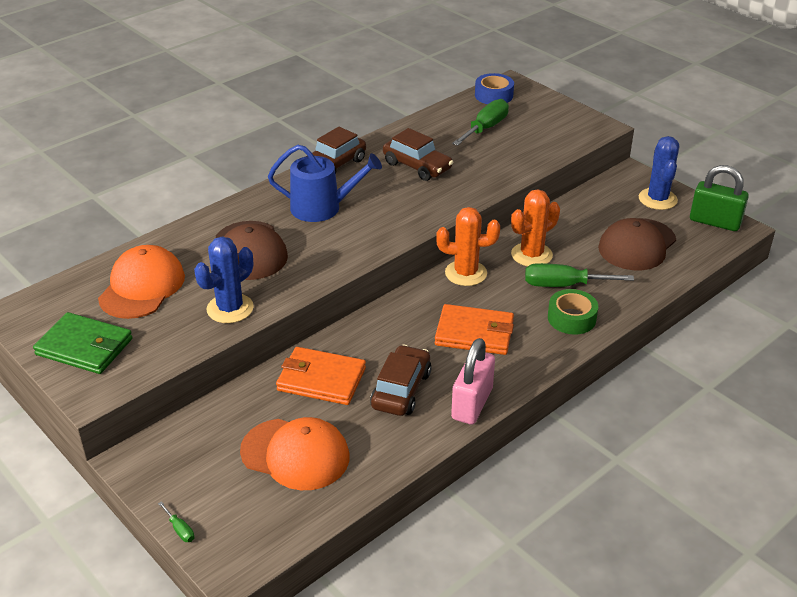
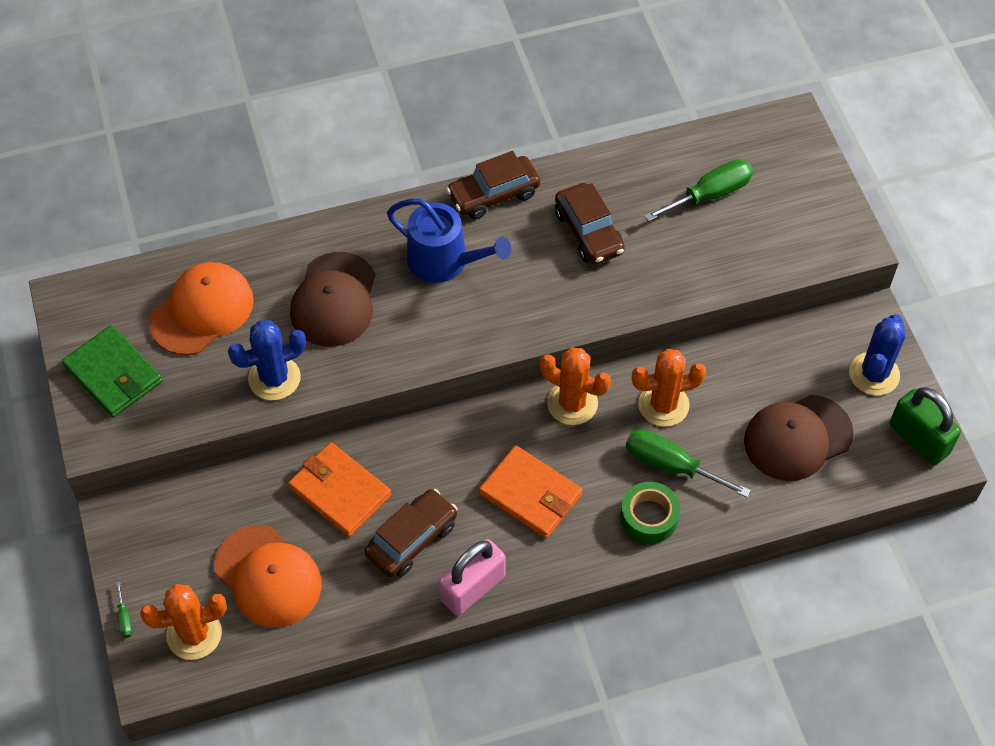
camera: 25 degrees right, 20 degrees up
(253, 518) = (194, 634): none -> orange cactus
(493, 95) = (757, 136): blue tape -> none

